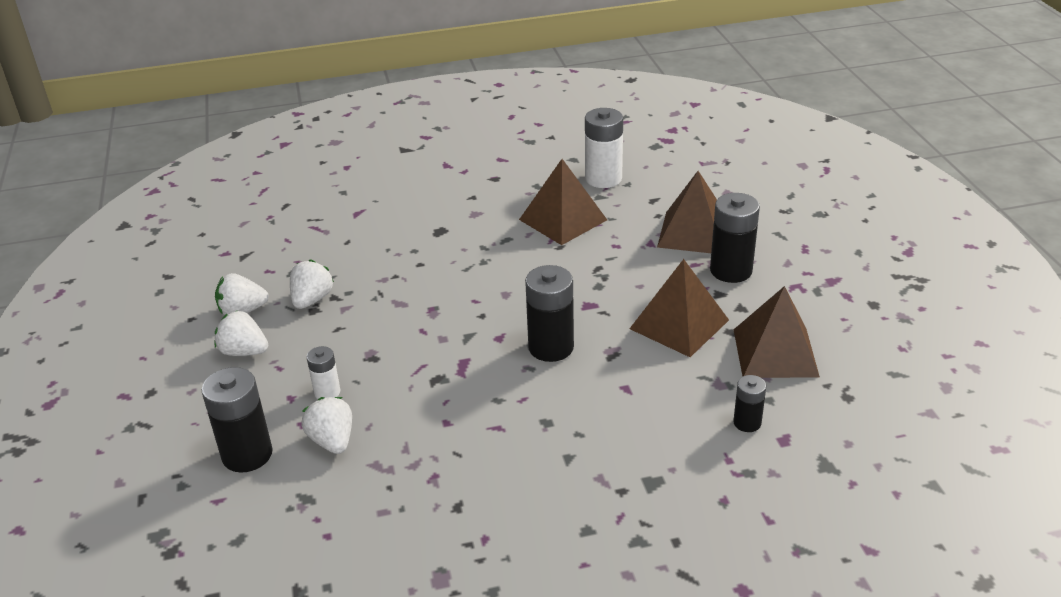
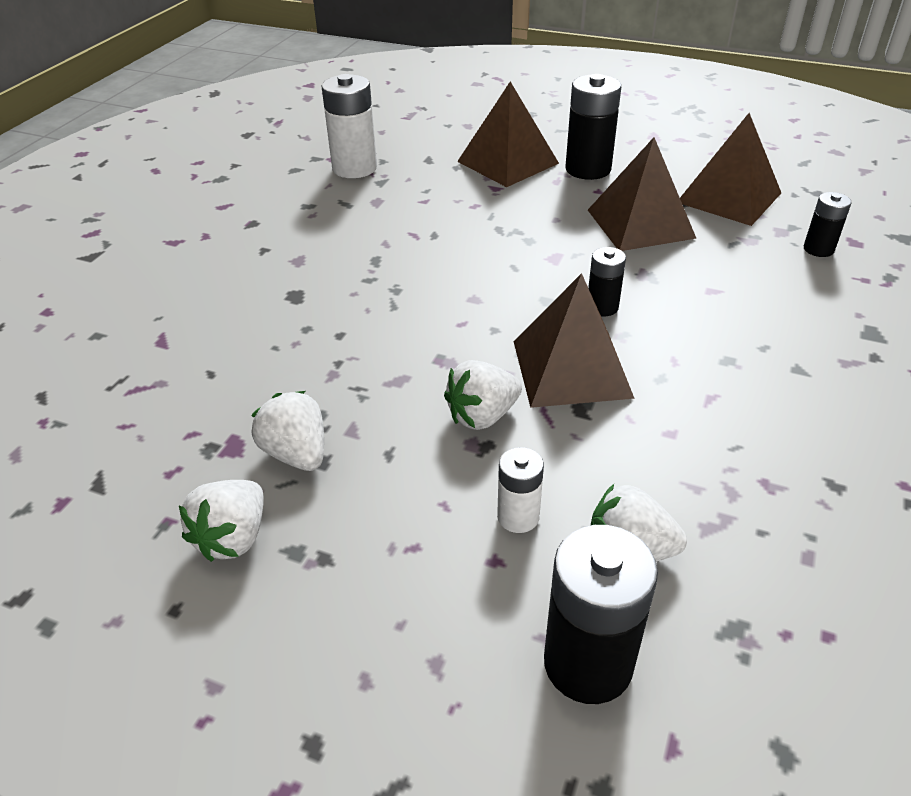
camera: 55 degrees left, 5 degrees up
(244, 351) = (335, 573): white strawberry -> white strawberry (482, 416)
(551, 347) = (602, 307): black battery -> black battery, size x0.56
(563, 220) = (390, 215): brown pyramid -> brown pyramid (571, 368)

